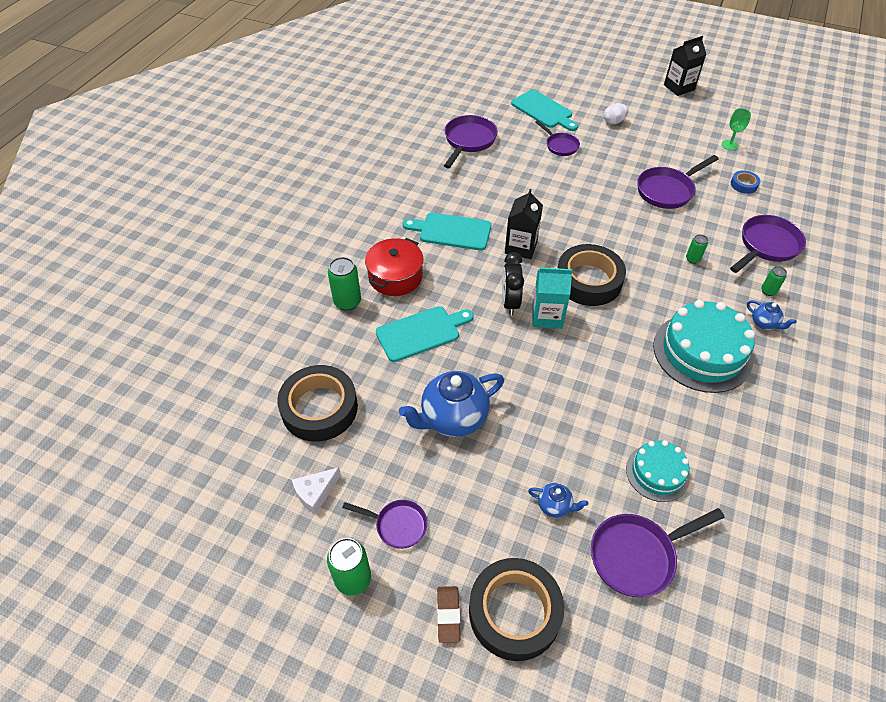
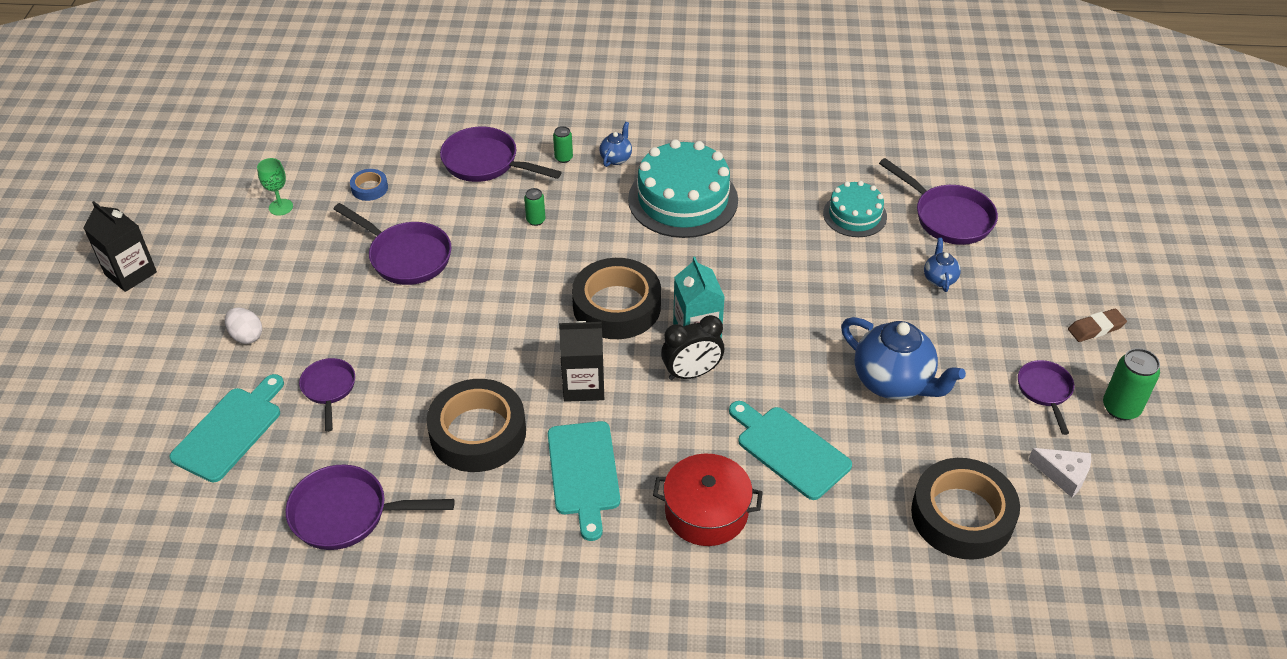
camera: 110 degrees left, 5 degrees down
(347, 302) = (782, 553): green can -> none
(514, 612) = (1058, 285): black tape -> black tape (478, 433)
(560, 145) = (329, 389): purple pan -> purple pan turned 45 degrees counterclockwise

